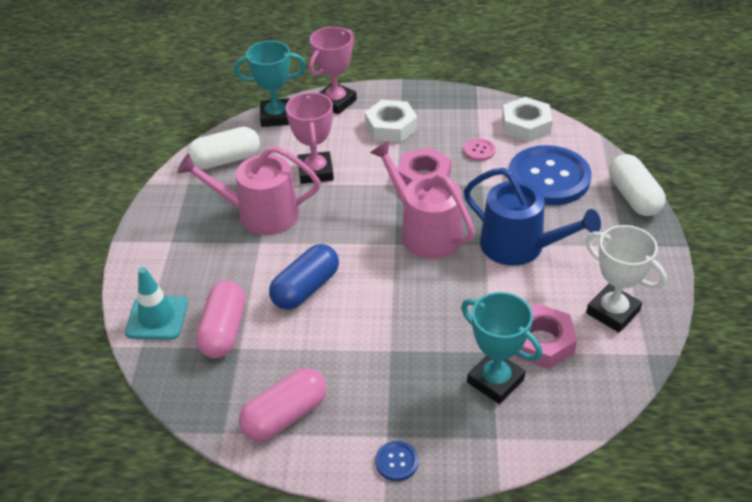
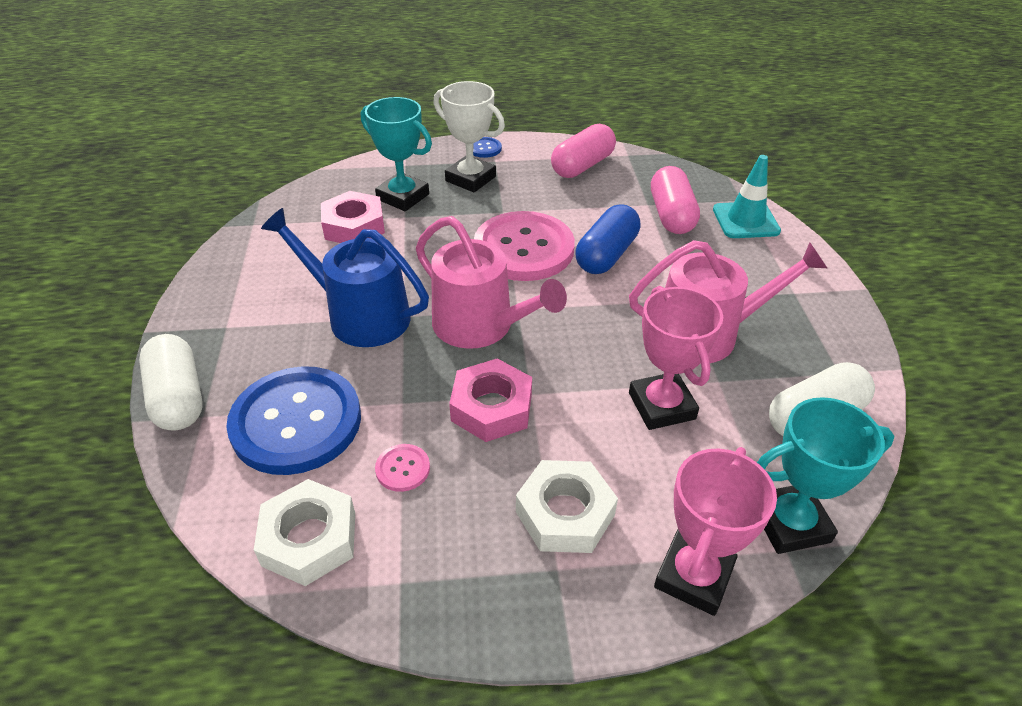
camera: 170 degrees right, 0 degrees up
(378, 301) = (523, 249): none -> pink button
(613, 312) = (271, 255): white trophy -> white trophy (470, 179)

